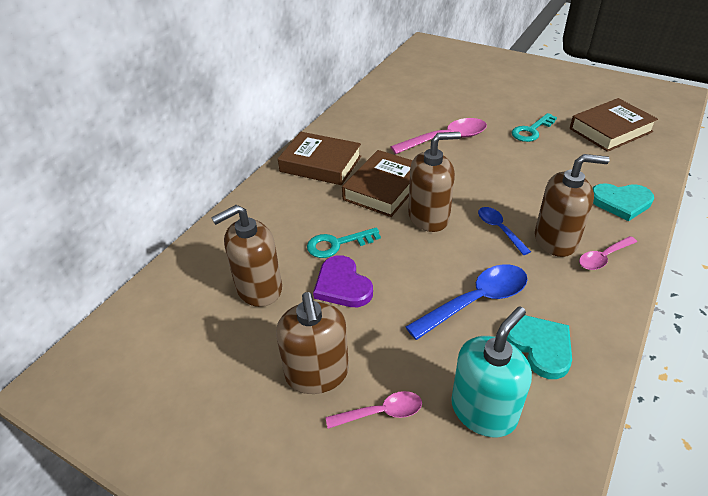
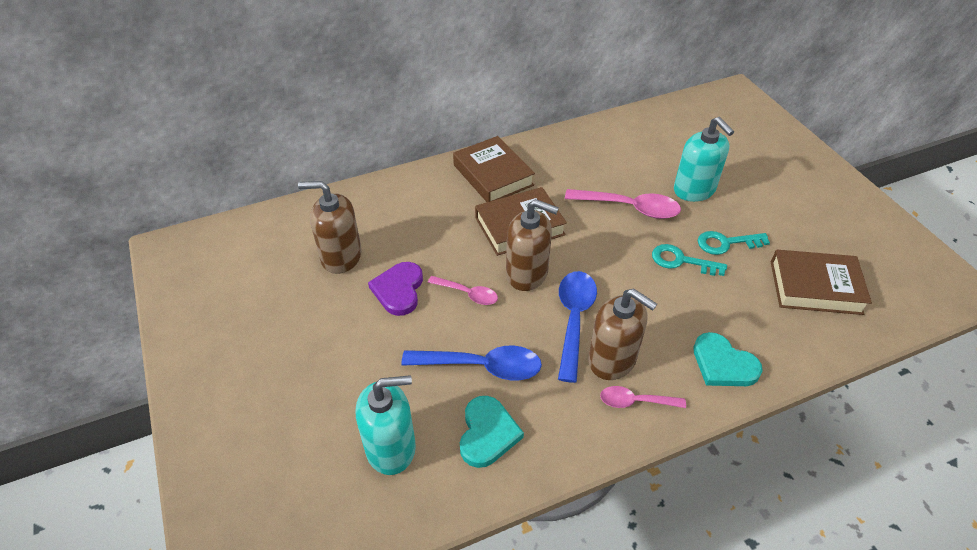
camera: 35 degrees right, 5 degrees up
(317, 373) = (314, 344): brown soap dispenser -> none
(337, 244) = (430, 254): turquoise key -> turquoise key (681, 261)
(381, 413) = (325, 399): pink spoon -> pink spoon (467, 294)
(473, 109) = (694, 190): none -> turquoise soap dispenser
(499, 229) = (574, 320): blue spoon -> blue spoon, size x1.70

